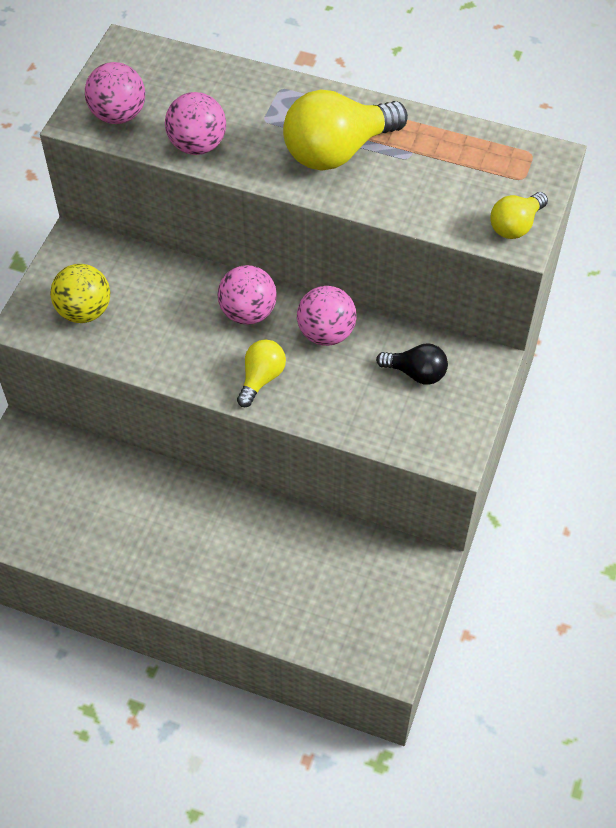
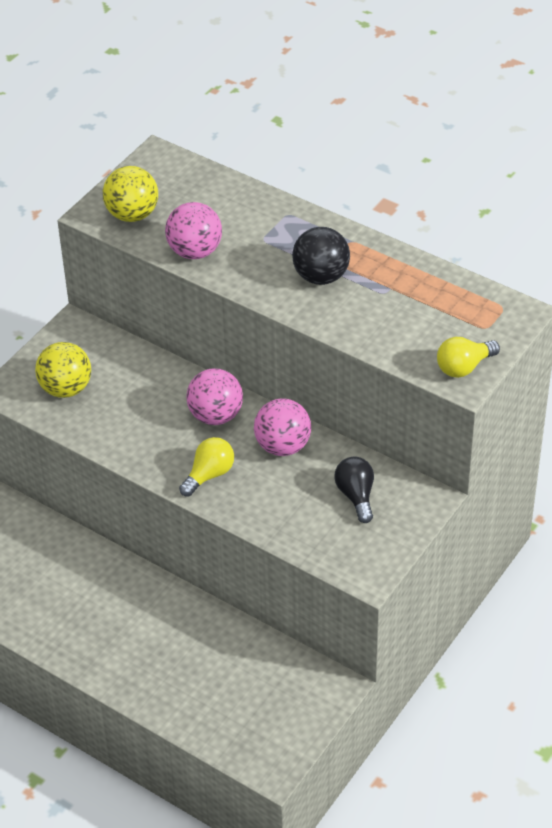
camera: 15 degrees right, 10 degrees down
(118, 115) = (132, 214): pink ball -> yellow ball
(337, 151) = (321, 276): yellow light bulb -> black ball
(416, 373) = (356, 496): black light bulb -> black light bulb turned 135 degrees counterclockwise

